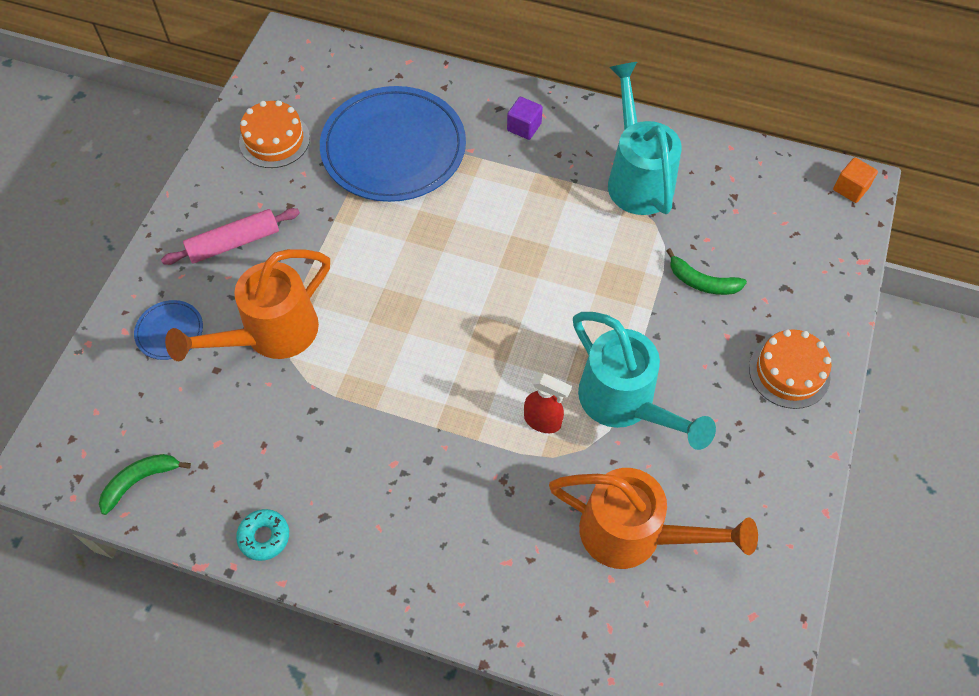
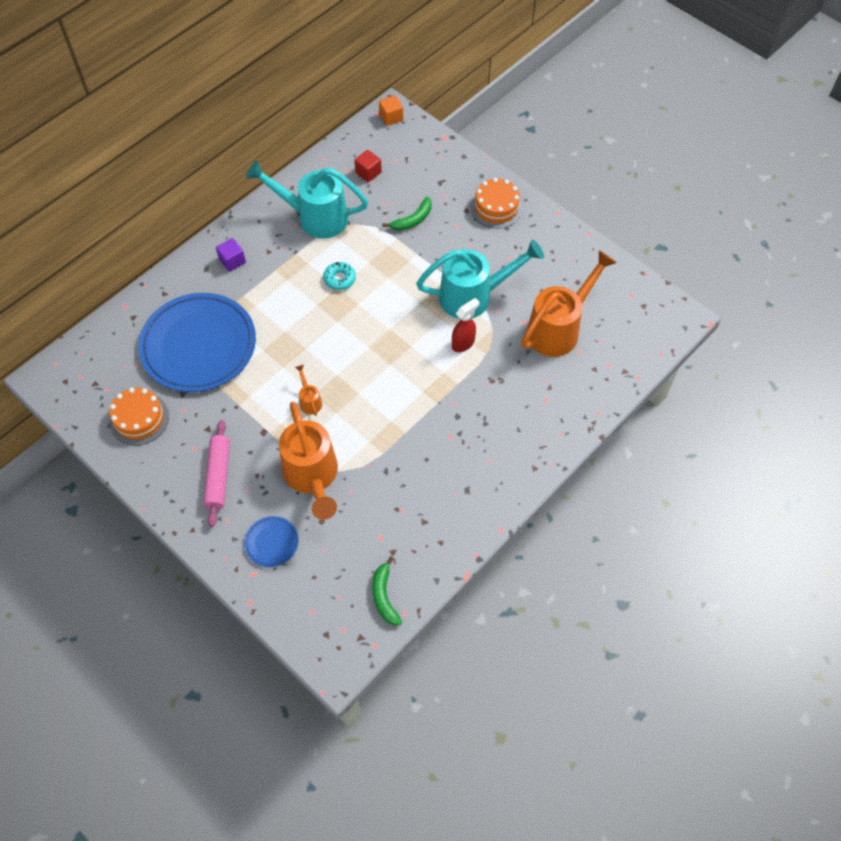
camera: 65 degrees left, 0 degrees up
(264, 537) = (464, 530): turquoise donut -> turquoise donut (339, 279)
(372, 287) = (309, 401): none -> orange watering can
(743, 202) = (368, 172): none -> red cube

